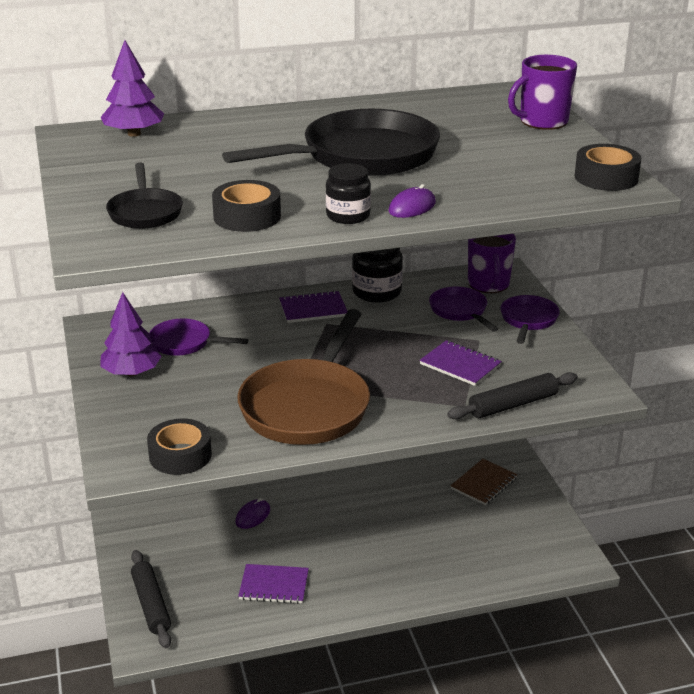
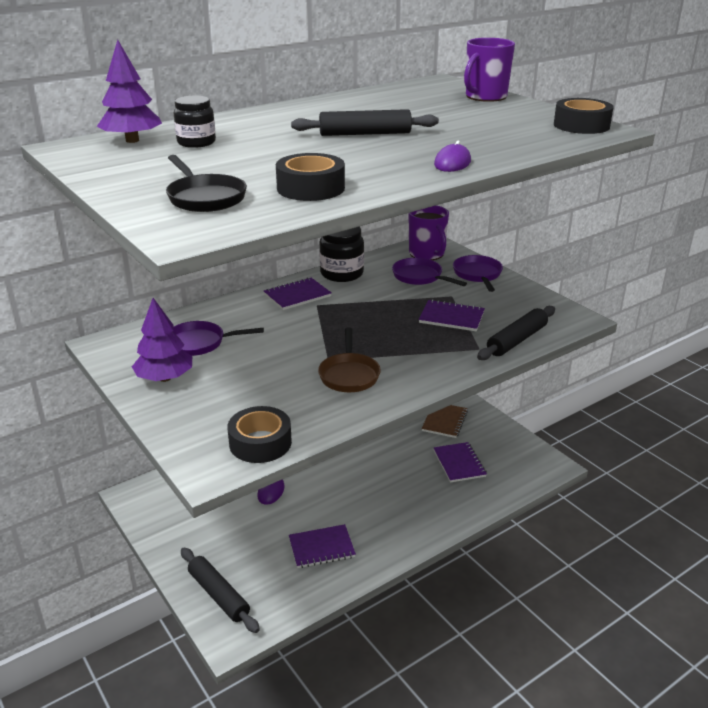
camera: 20 degrees left, 0 degrees up
(308, 406) = (349, 375): brown pan -> brown pan, size x0.51
(348, 216) = (404, 176): black jar -> black jar (196, 142)
(361, 156) = (365, 134): black pan -> black rolling pin
(472, 534) = (459, 463): none -> purple notebook

